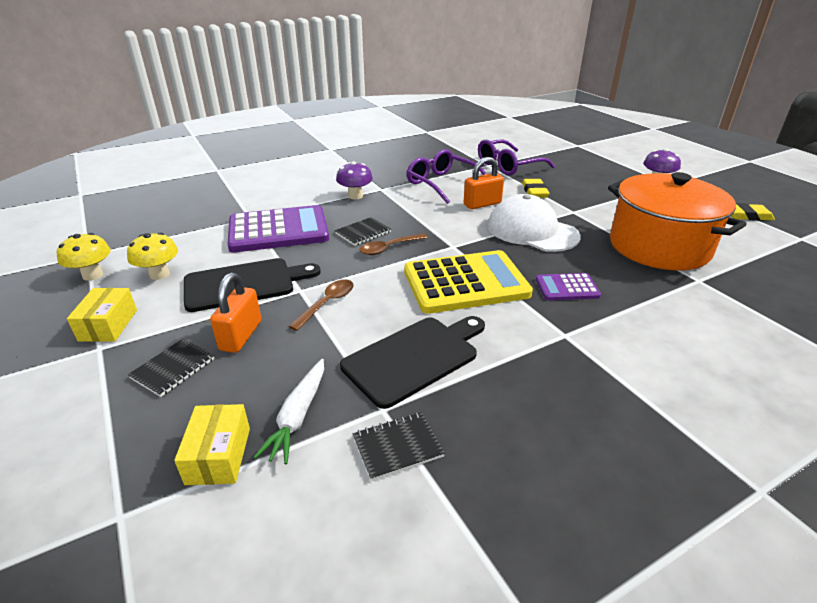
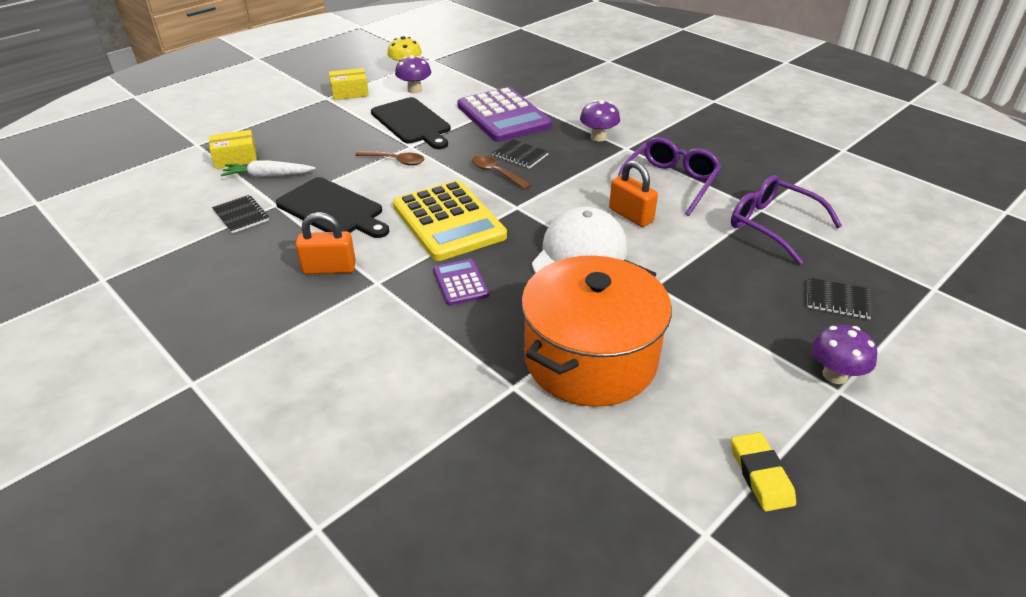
camera: 75 degrees right, 5 degrees up
(159, 274) = (414, 90): yellow mushroom -> purple mushroom
(173, 368) = (309, 125): black notebook -> black notebook (837, 300)
(241, 335) = (347, 137): orange padlock -> orange padlock (329, 268)
(534, 191) = (698, 252): yellow eraser -> none

